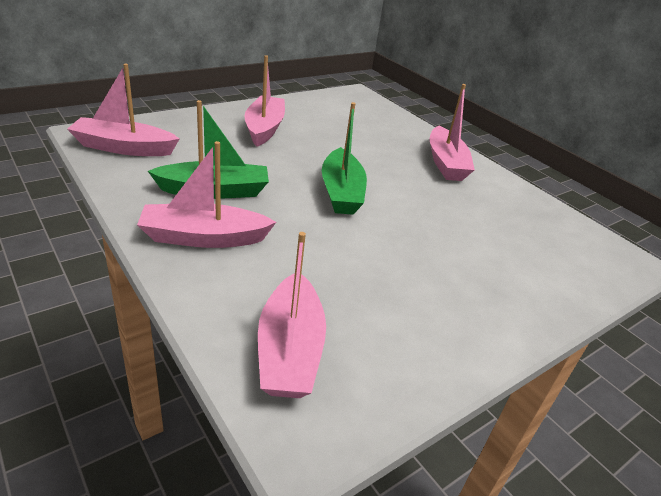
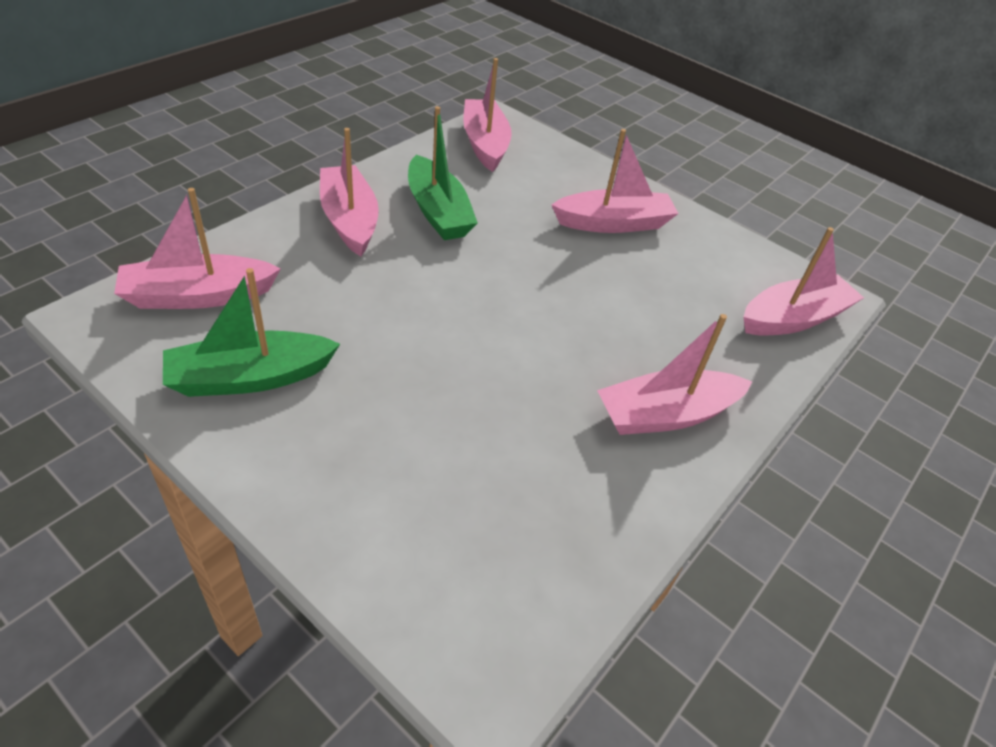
camera: 75 degrees right, 10 degrees up
(341, 192) = (496, 305): green boat -> green boat (250, 377)
(372, 107) = (793, 318): none -> pink boat

